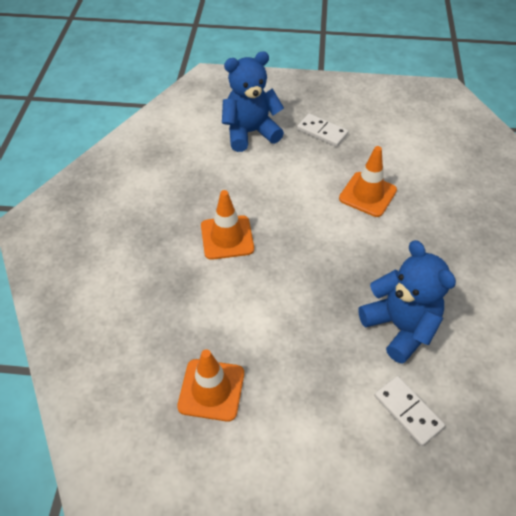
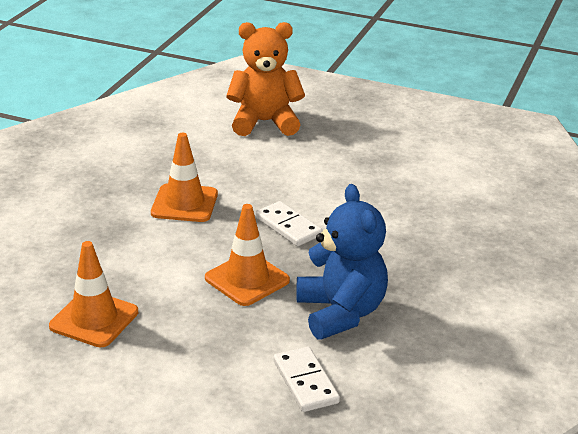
camera: 15 degrees right, 20 degrees down
(250, 132) = (264, 122): blue teddy bear -> orange teddy bear
(322, 132) = (351, 135): white domino -> white domino (288, 226)
(367, 194) = (373, 197): orange traffic cone -> orange traffic cone (247, 279)

